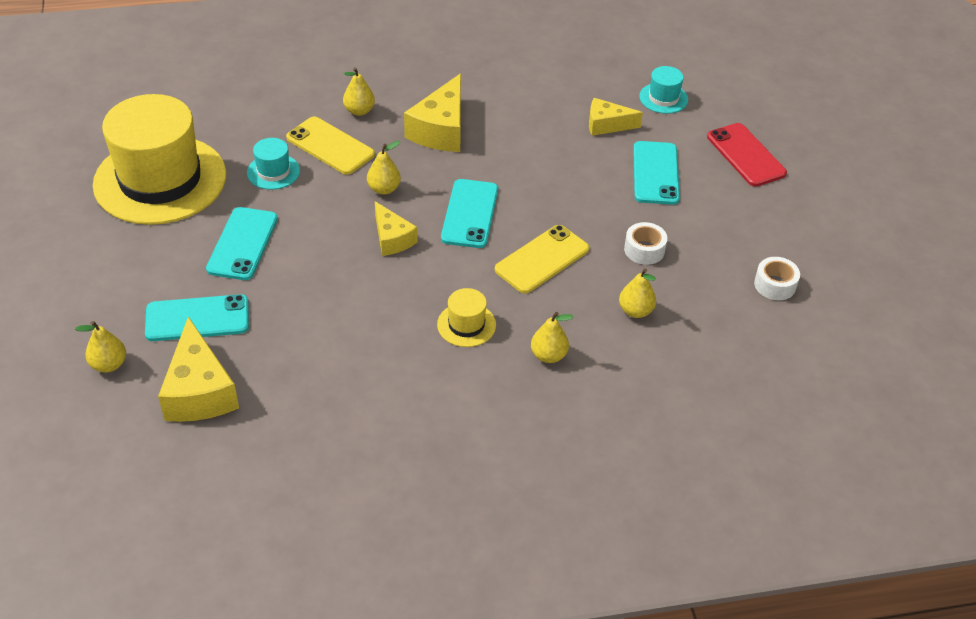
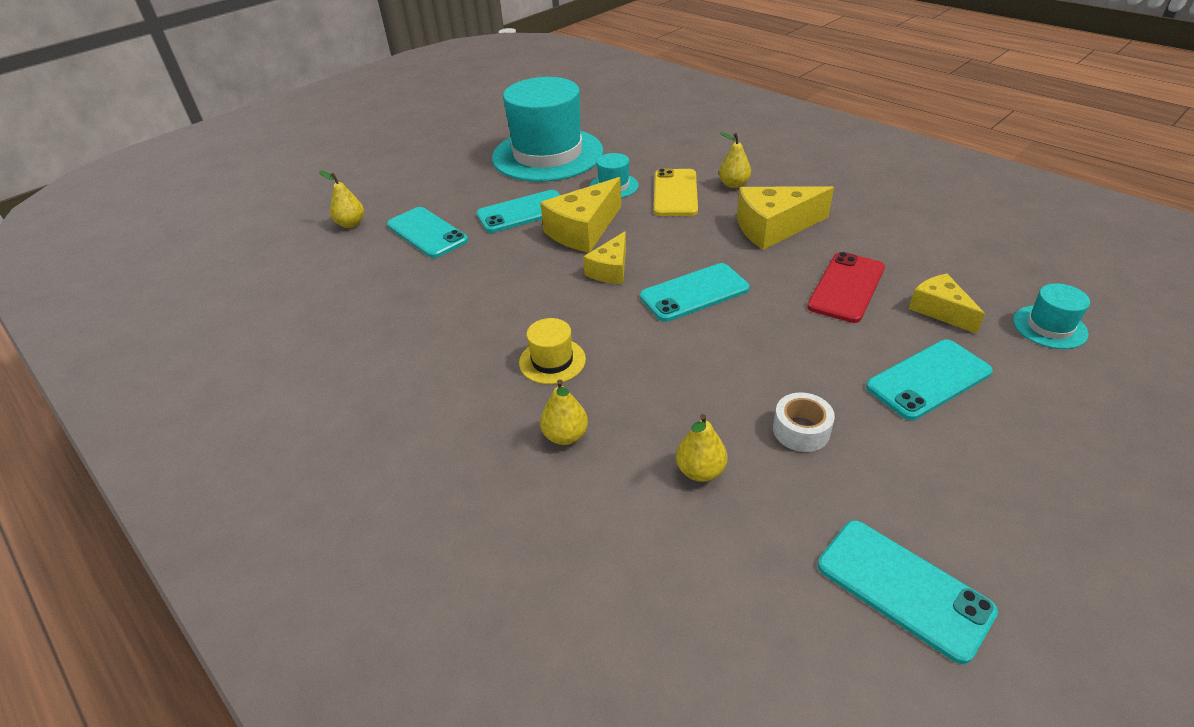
camera: 60 degrees right, 5 degrees down
(160, 180) = (547, 155): yellow hat -> turquoise hat
(199, 391) = (354, 269): yellow cheese -> yellow cheese (583, 230)
(384, 189) = (662, 238): yellow pear -> none
(542, 259) = (692, 364): yellow phone -> none
(746, 155) = (1081, 438): red phone -> red phone (846, 287)
(775, 285) = (903, 588): white tape -> turquoise phone

